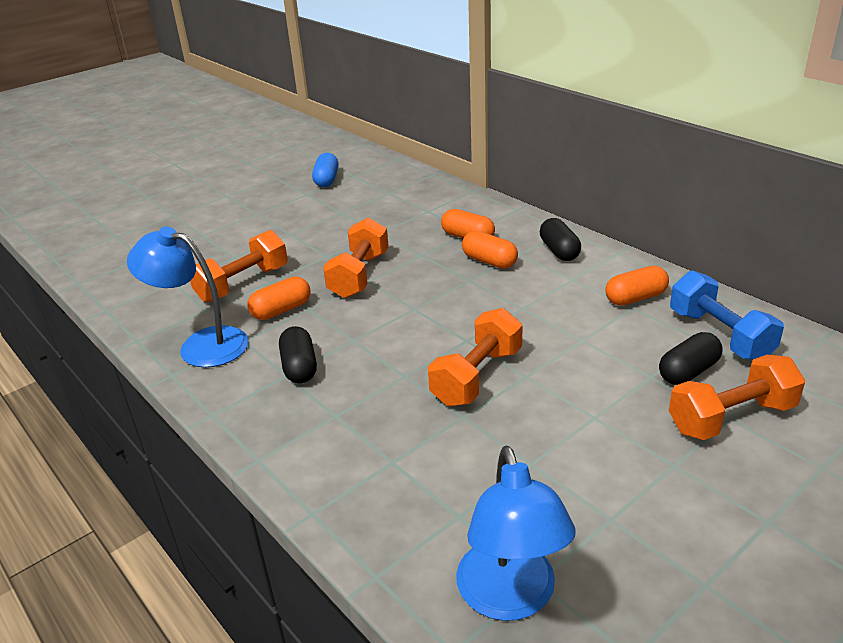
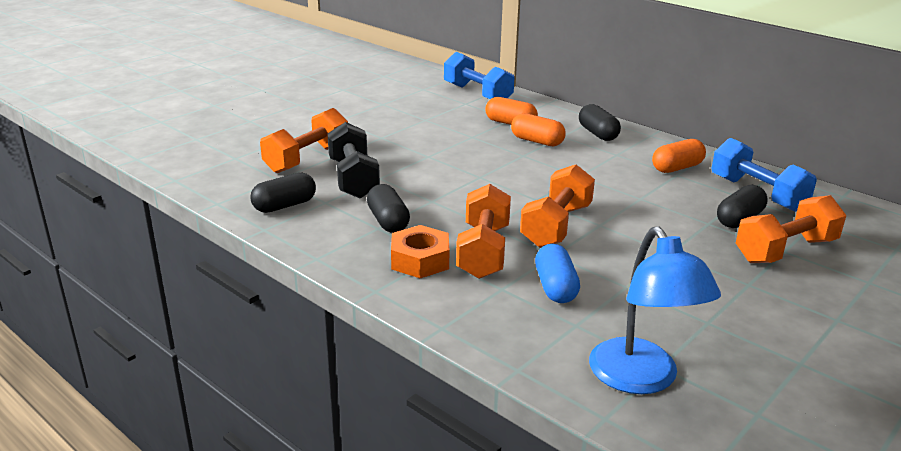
camera: 10 degrees left, 5 degrees down
(201, 344) = (284, 206): blue lamp -> black capsule
(281, 310) = (353, 179): orange capsule -> black dumbbell
(317, 420) = (420, 260): none -> orange nut
(326, 180) = (358, 78): blue capsule -> blue capsule (555, 287)
(359, 275) = (418, 152): orange dumbbell -> orange dumbbell (483, 251)
(444, 198) = (477, 94): none -> blue dumbbell

